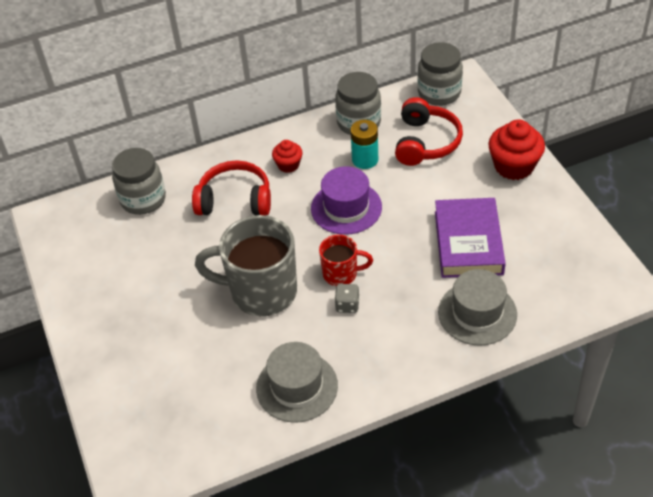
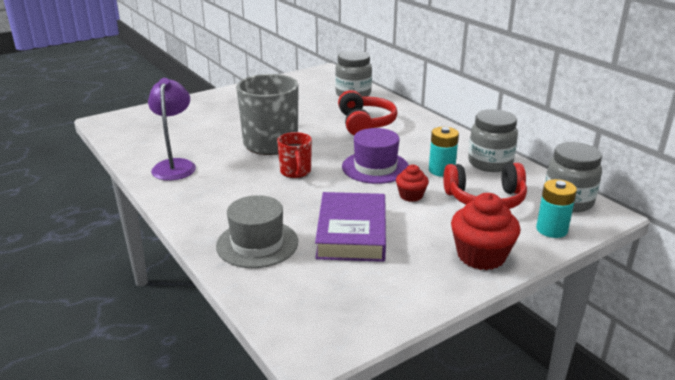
camera: 75 degrees right, 20 degrees down
(288, 165) = (416, 138): red cupcake -> red cupcake (411, 196)
(297, 387) = (175, 165): grey hat -> purple lamp
(347, 305) = (260, 178): grey dice -> none
(468, 242) = (351, 233): purple book -> purple book turned 75 degrees counterclockwise
(481, 115) = (551, 229): none -> turquoise battery

